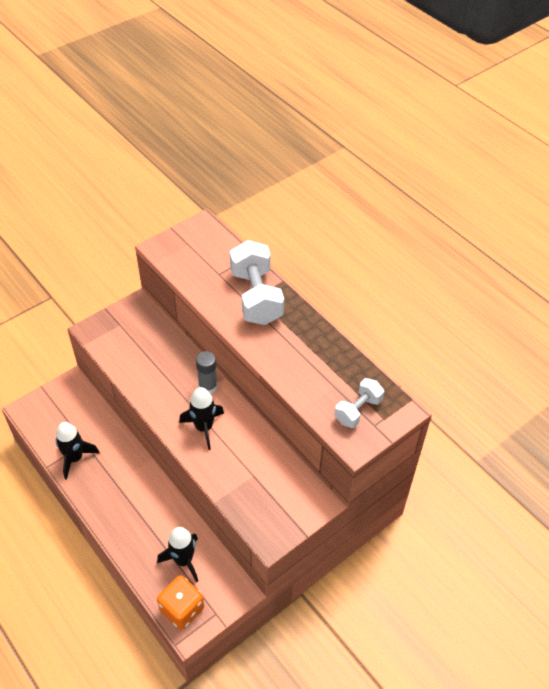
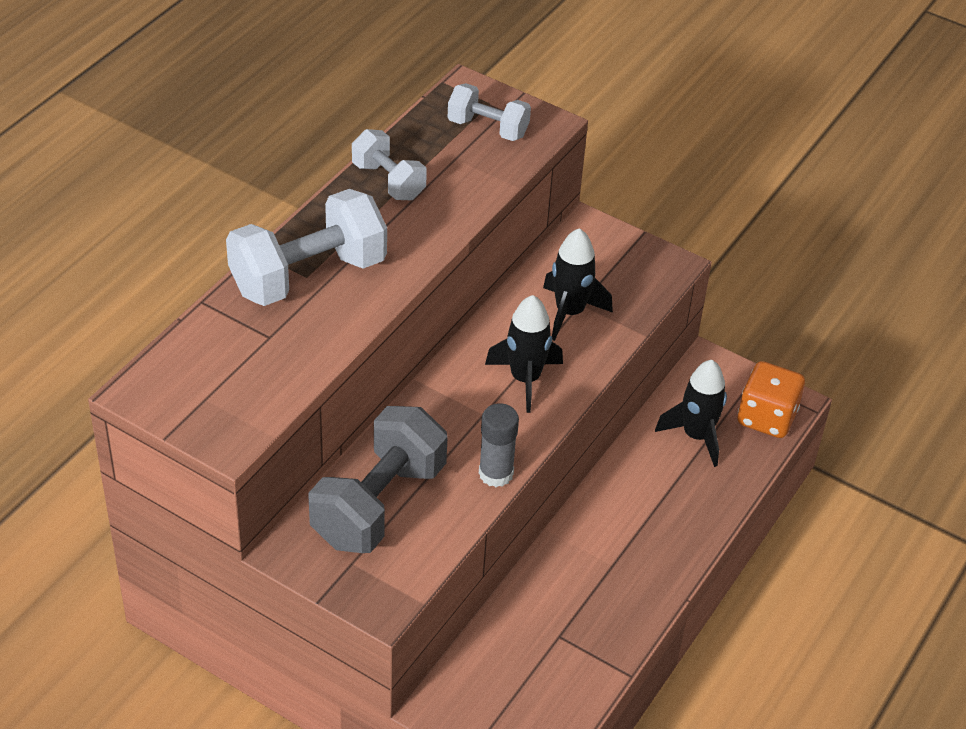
camera: 110 degrees left, 5 degrees down
(75, 458) = (595, 638): black rocket -> black rocket (570, 312)
(148, 342) = (378, 504): none -> grey dumbbell
(208, 386) = (442, 395): grey glue stick -> grey glue stick (496, 473)
(322, 348) = (388, 181): none -> white dumbbell

